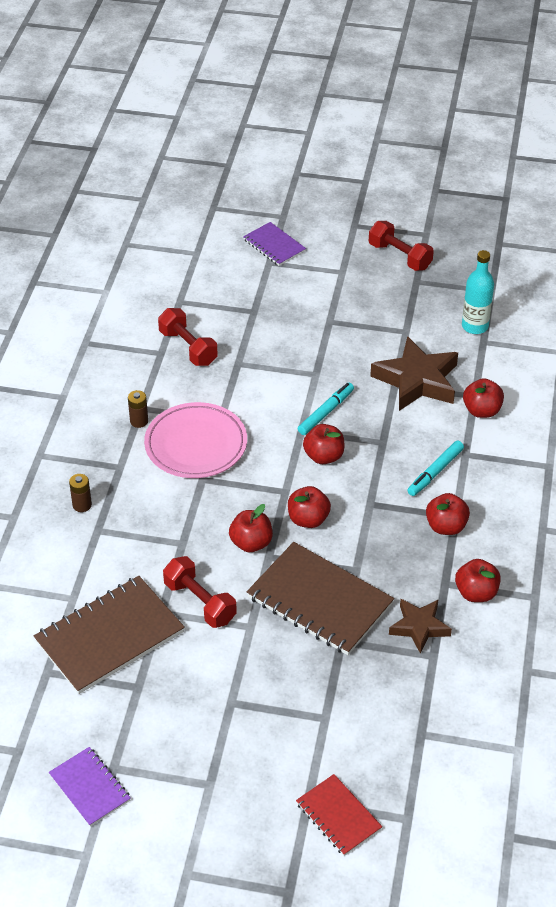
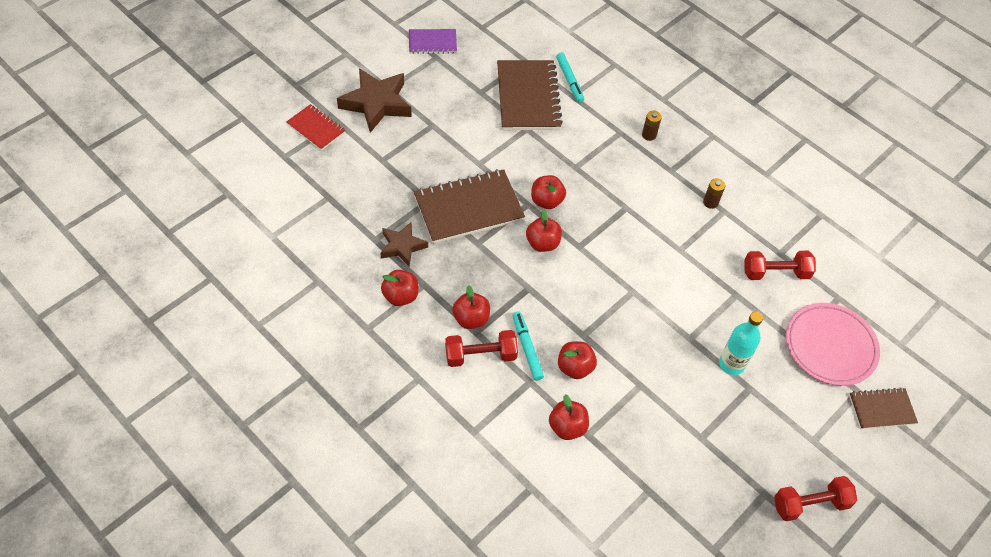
camera: 120 degrees right, 10 degrees up
(196, 444) = (663, 221): pink plate -> pink plate (830, 346)
(200, 602) = (519, 150): red dumbbell -> red dumbbell (480, 355)
(274, 245) = (881, 409): purple notebook -> brown notebook
(323, 456) = (596, 288): red apple -> red apple (575, 367)
(326, 412) = (641, 318): turquoise marker -> turquoise marker (569, 80)
(338, 816) = (316, 128): red notebook -> red notebook turned 45 degrees clockwise
(417, 380) = (634, 404): brown star -> brown star (376, 103)
(475, 326) = (673, 498): turquoise bottle -> turquoise bottle (731, 364)

